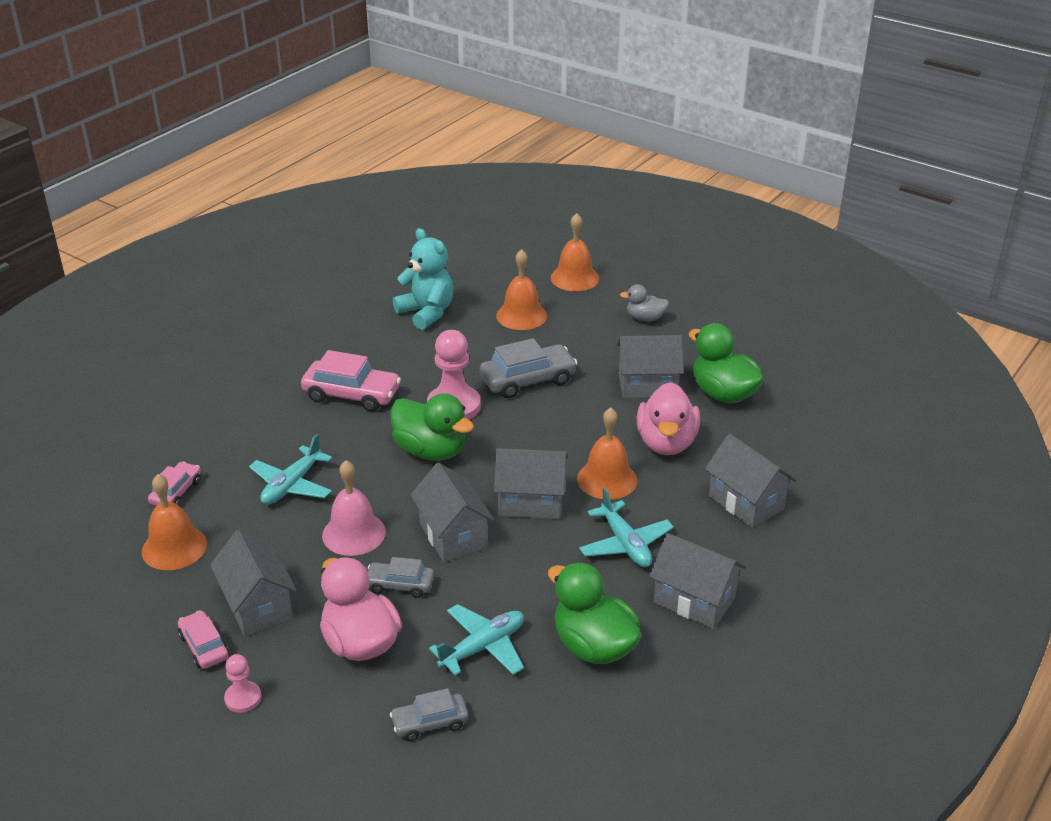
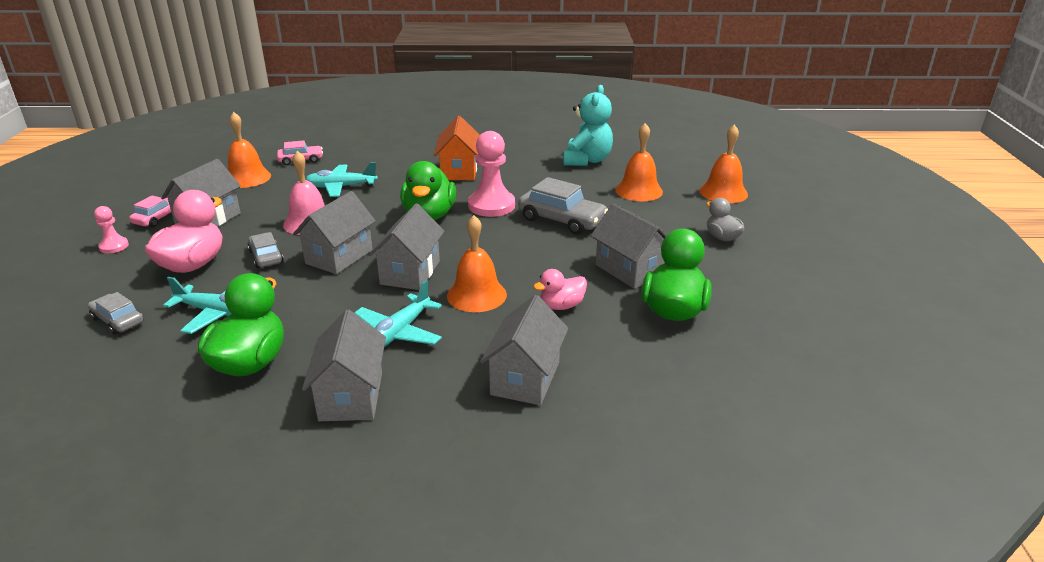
camera: 55 degrees right, 5 degrees down
(352, 394) = (459, 171): pink car -> orange house
(530, 502) = (410, 272): grey house -> grey house turned 45 degrees clockwise
(666, 443) = (561, 306): pink duck -> pink duck, size x0.57

